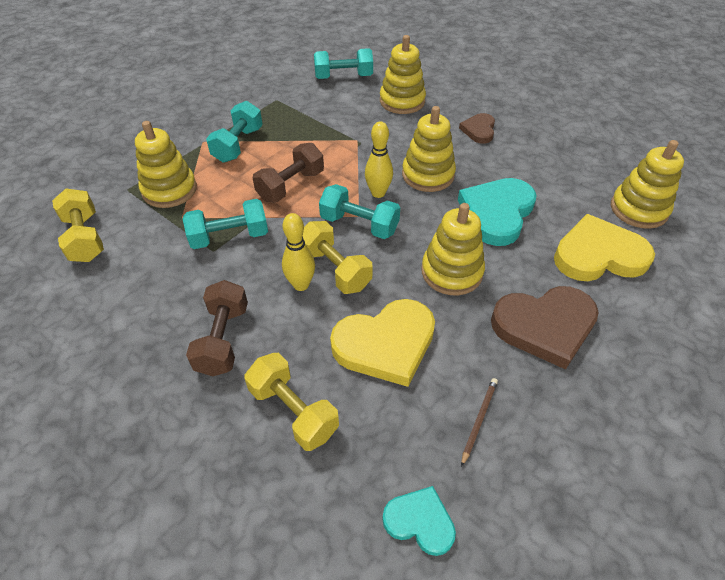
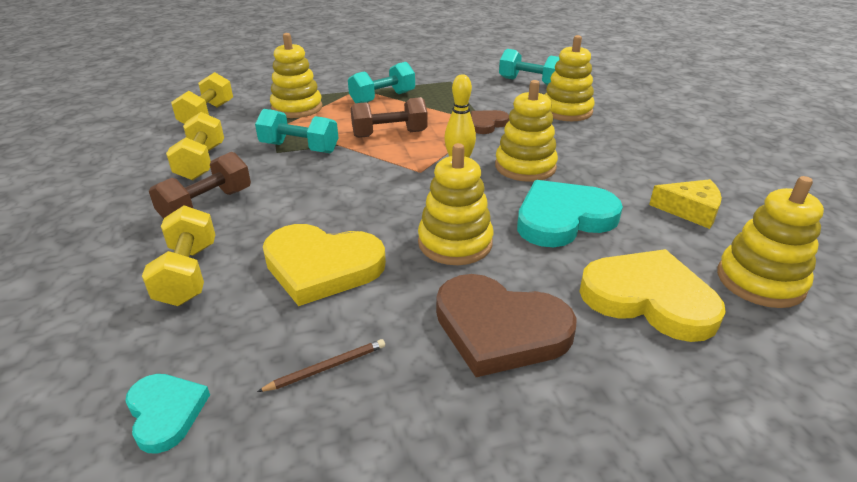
camera: 35 degrees right, 15 degrees down
(301, 285) = (310, 197): yellow bowling pin -> none
(335, 269) = (351, 198): yellow dumbbell -> yellow dumbbell (201, 162)
(359, 225) = (412, 178): turquoise dumbbell -> none
(479, 130) = (624, 152): brown heart -> brown heart (487, 124)
(561, 168) = (690, 210): none -> yellow cheese

